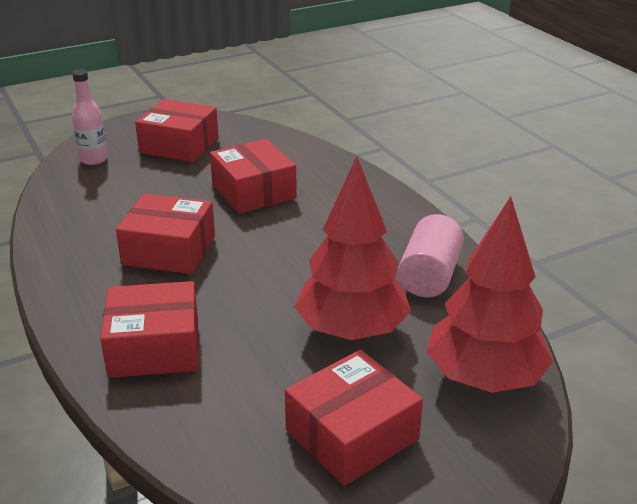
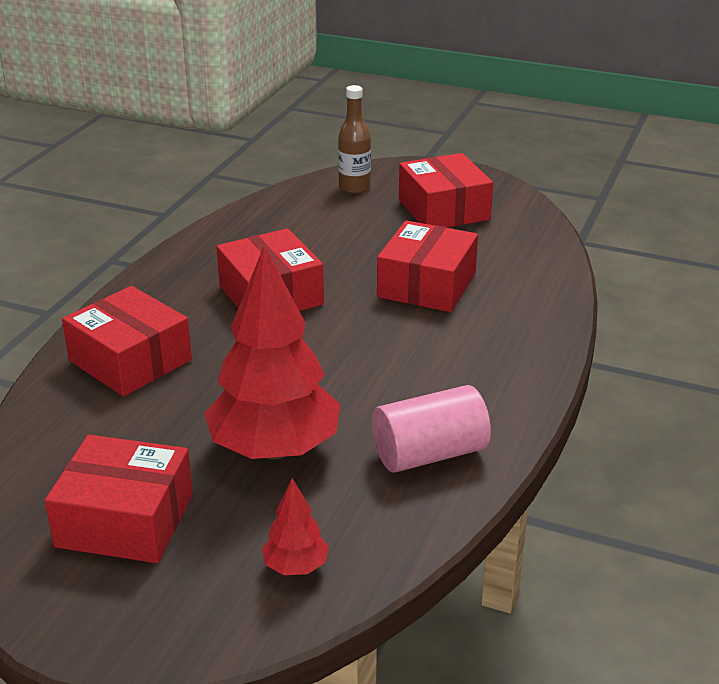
camera: 50 degrees right, 0 degrees up
(94, 159) = (354, 188): pink bottle -> brown bottle
(484, 379) = (295, 567): red tree -> red tree, size x0.44

